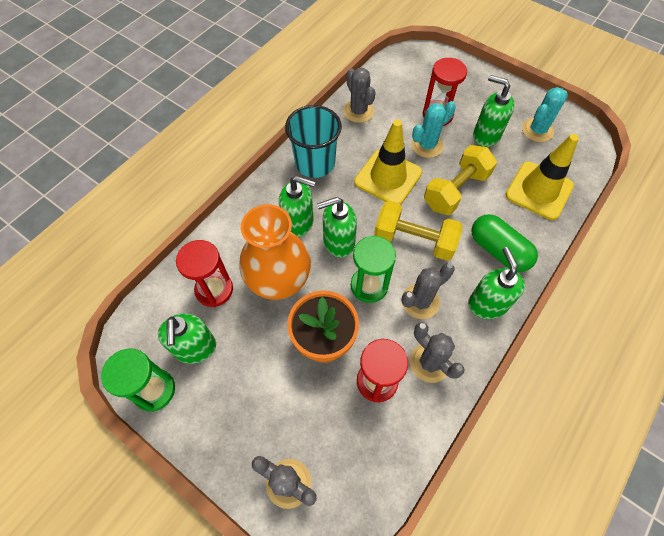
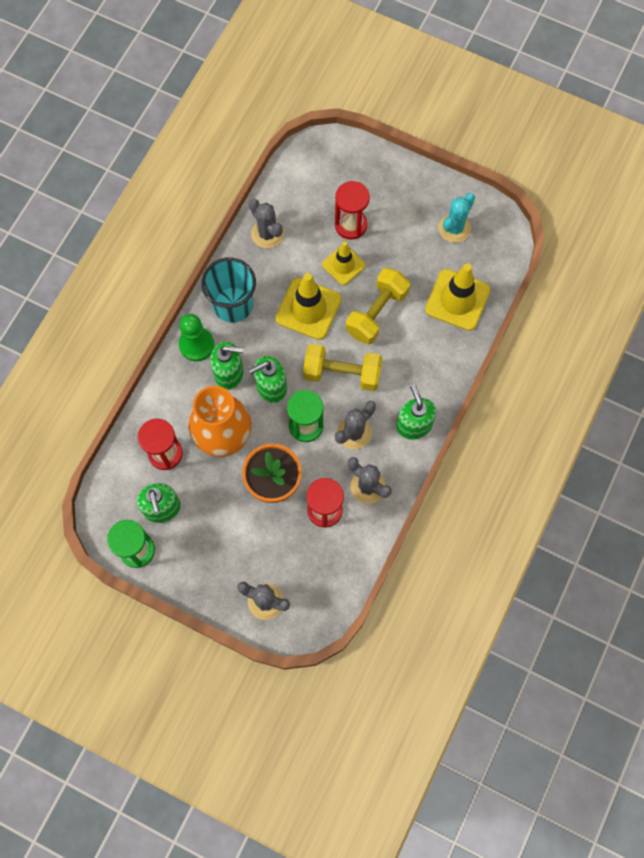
camera: 10 degrees left, 10 degrees up
(272, 192) = (196, 345): none -> green pawn
(427, 145) = (343, 265): turquoise cactus -> yellow traffic cone
(486, 135) = (402, 243): green soap dispenser -> none
(498, 250) = (421, 371): green capsule -> none

